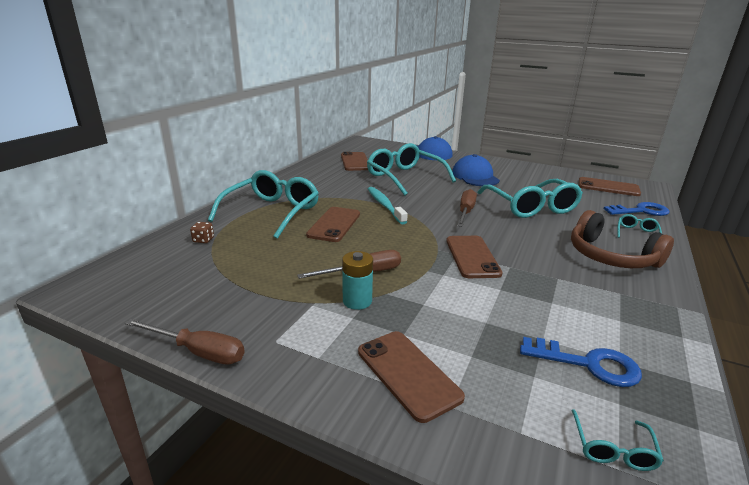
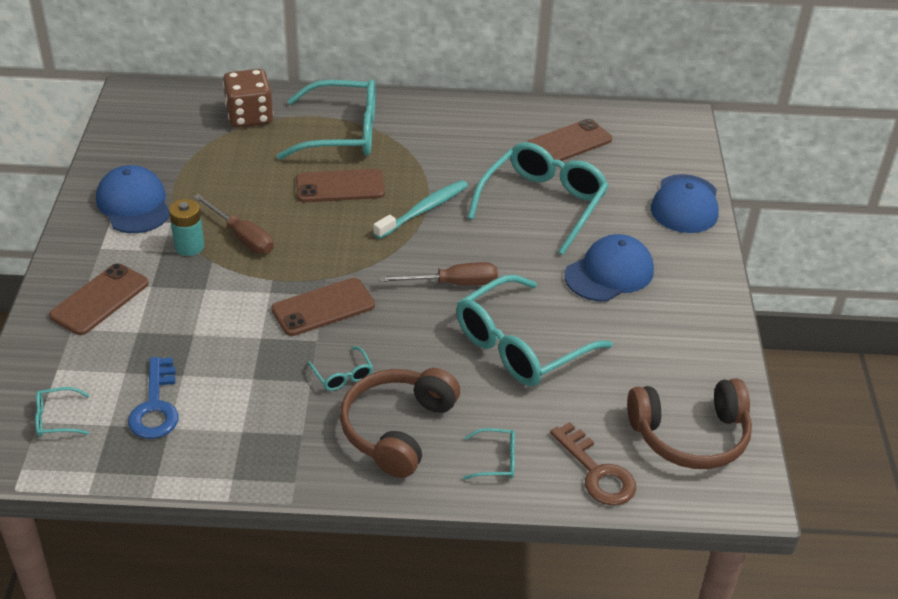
camera: 65 degrees right, 15 degrees up
(198, 352) = (83, 187): brown screwdriver -> none
(203, 240) = (249, 116): brown dice -> brown dice, size x2.36
(264, 321) = (134, 204): none -> blue cap
(552, 264) = (342, 375): none -> turquoise glasses
(608, 187) = (690, 436): brown phone -> brown headphones
(641, 211) = (596, 472): blue key -> brown key

